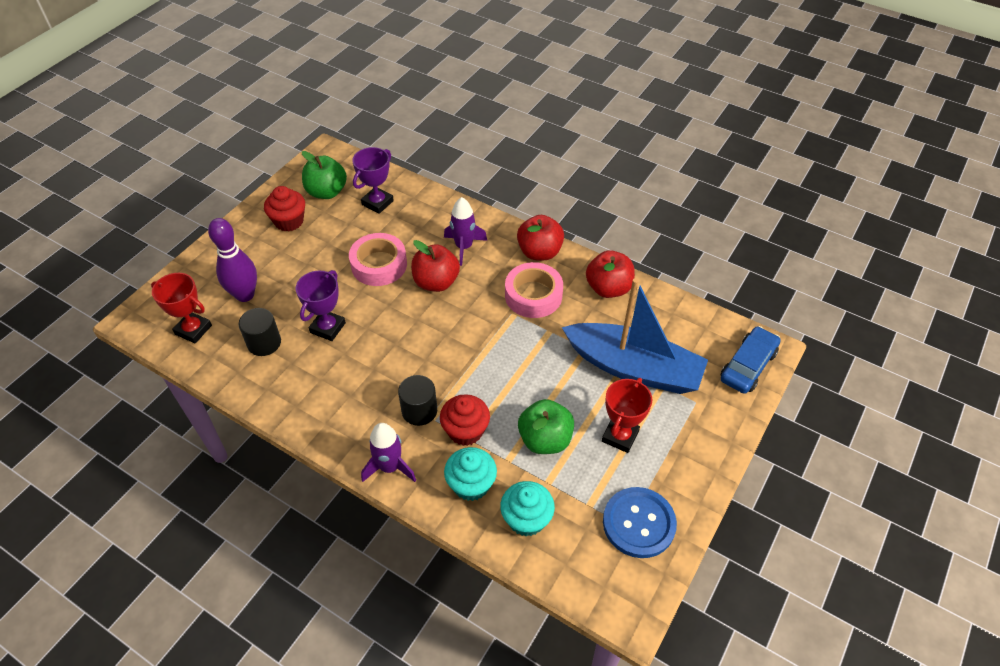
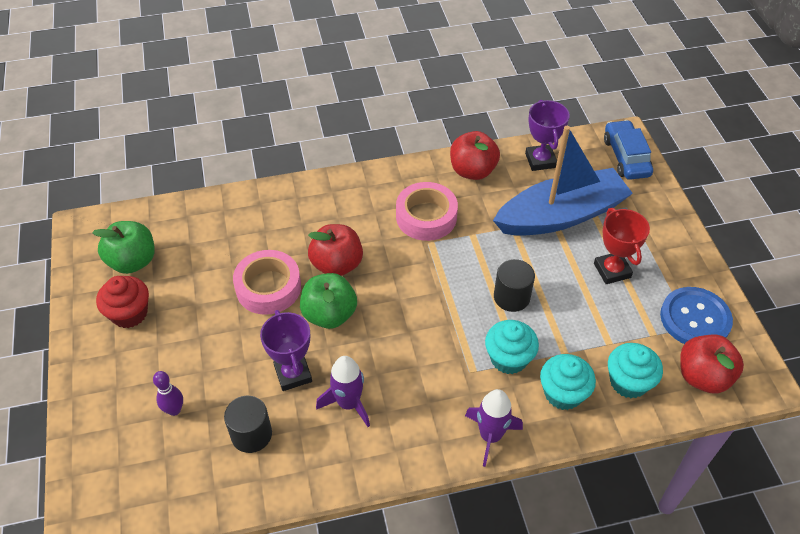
camera: 45 degrees left, 0 degrees up
(193, 330) = (164, 482): red trophy -> none
(245, 295) = (174, 410): purple bowling pin -> purple bowling pin, size x0.54
(377, 203) = (196, 237): purple trophy -> purple trophy (540, 160)
(419, 411) = (456, 374): black cylinder -> black cylinder (511, 297)
(464, 247) = (323, 219): purple rocket -> purple rocket (348, 403)
(465, 431) = (508, 358): red cupcake -> turquoise cupcake
(539, 252) = (388, 180): red apple -> red apple (703, 376)
(545, 439) = (569, 315): green apple -> green apple (329, 314)

